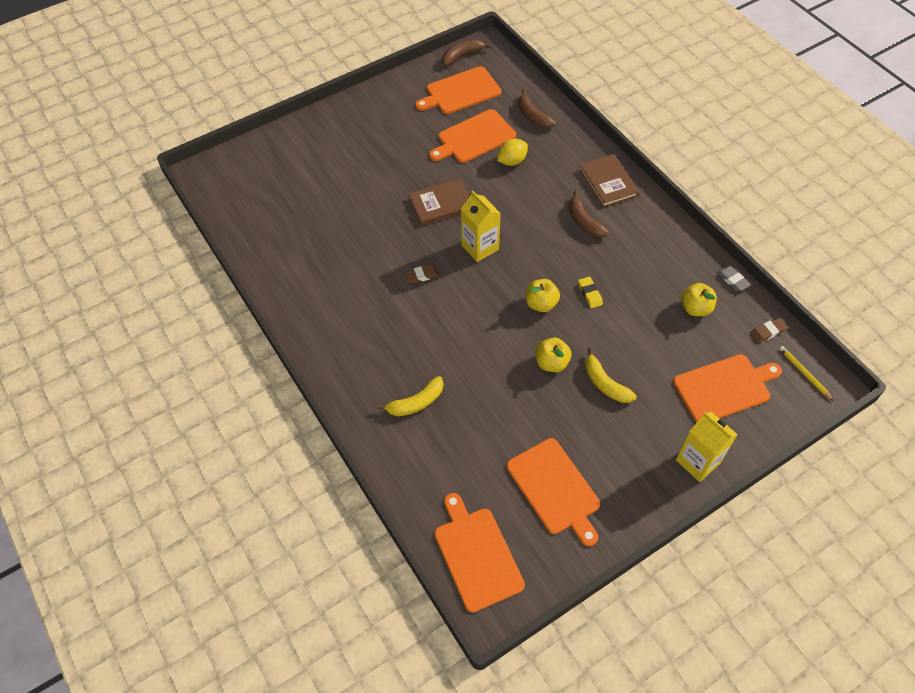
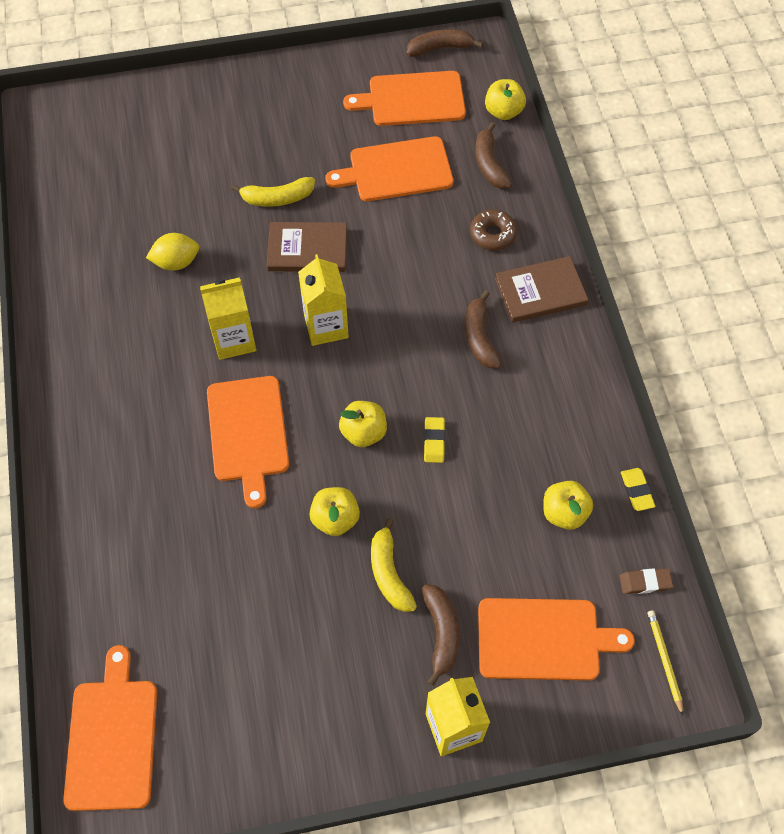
camera: 20 degrees right, 5 degrees up
(416, 402) = (141, 509): yellow banana -> yellow banana (277, 198)
(422, 275) = (234, 340): brown eraser -> yellow carton
(512, 161) = (428, 219): yellow lemon -> yellow lemon (176, 262)
(524, 82) = (503, 112): none -> yellow apple
(554, 489) = (251, 690): orange cutting board -> orange cutting board (248, 433)
(558, 157) = (492, 234): none -> brown donut
(608, 182) = (540, 292): brown book -> brown book turned 75 degrees clockwise
(658, 407) = (441, 633): none -> brown banana
(732, 280) = (637, 490): grey eraser -> yellow eraser

